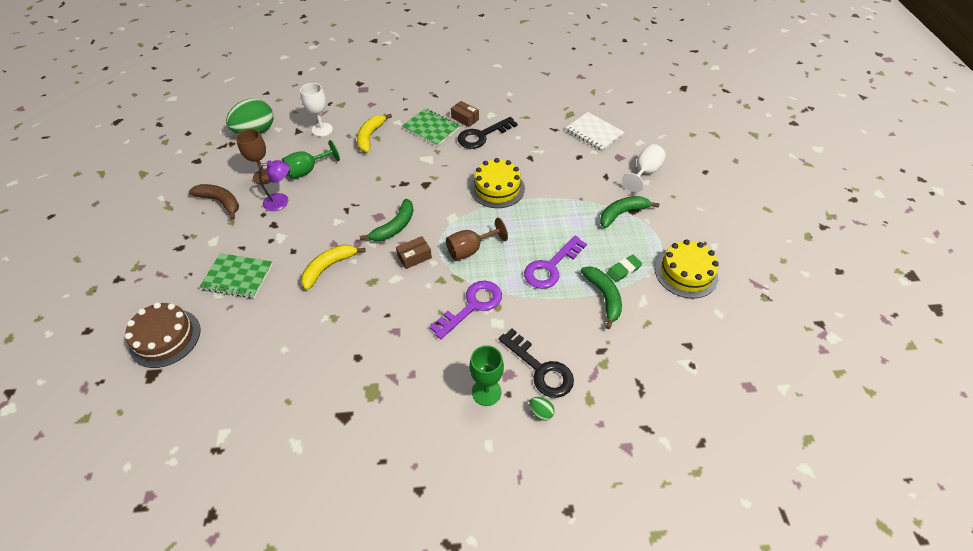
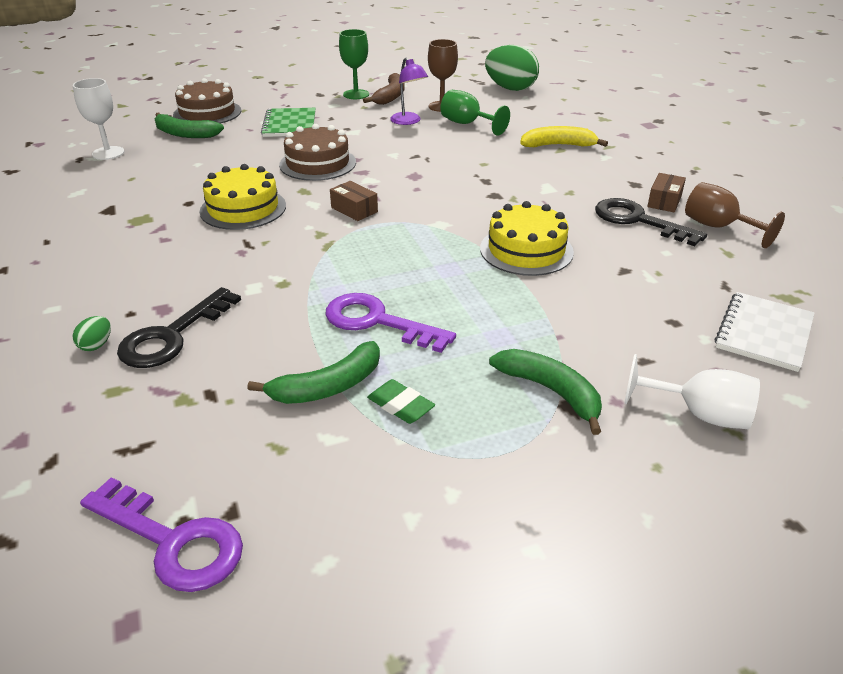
camera: 75 degrees right, 15 degrees down
(322, 129) = (545, 118): white goblet -> white goblet (108, 153)
(328, 267) = (318, 163): yellow banana -> brown cake
(394, 227) = (401, 188): green banana -> green banana (185, 134)
(431, 128) = (615, 180): green notebook -> none
(470, 250) = (384, 247): brown goblet -> brown goblet (718, 227)
(472, 306) = (280, 263): purple key -> purple key (173, 541)
(486, 392) = (134, 295): green goblet -> green goblet (356, 94)
(686, 273) = (426, 500): yellow cake -> yellow cake (243, 208)

